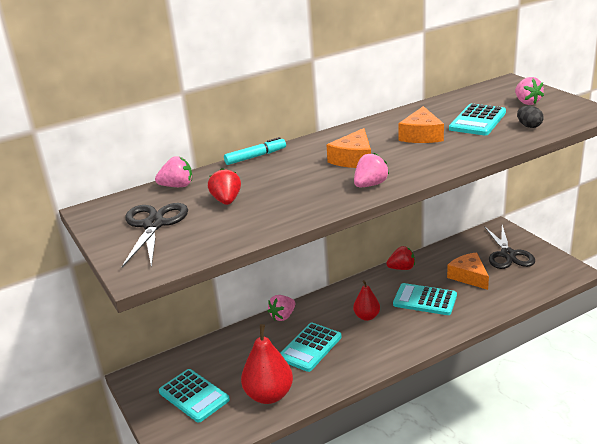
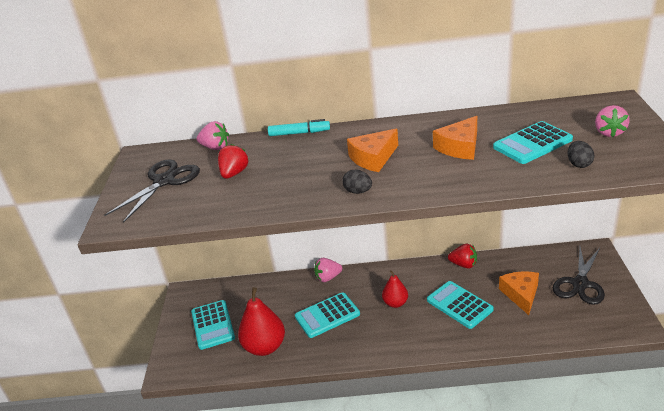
camera: 30 degrees right, 5 degrees up
(370, 185) = (358, 191): pink strawberry -> black egg

